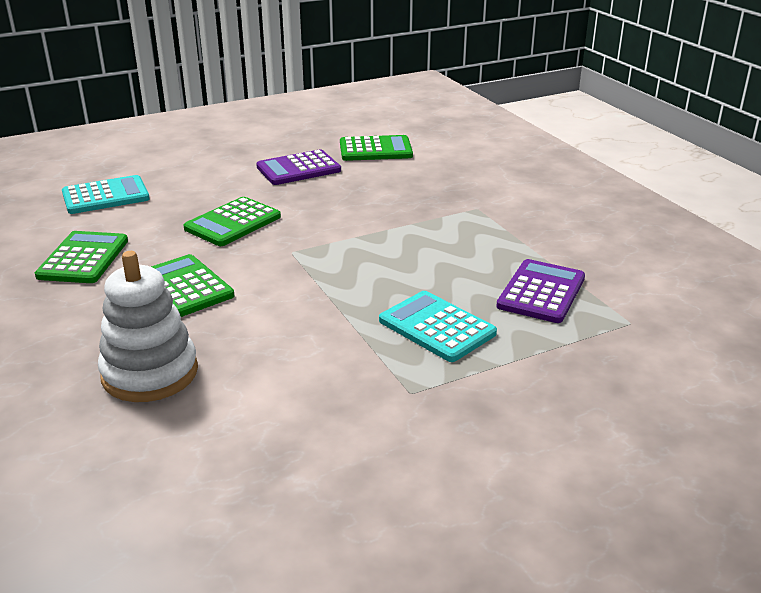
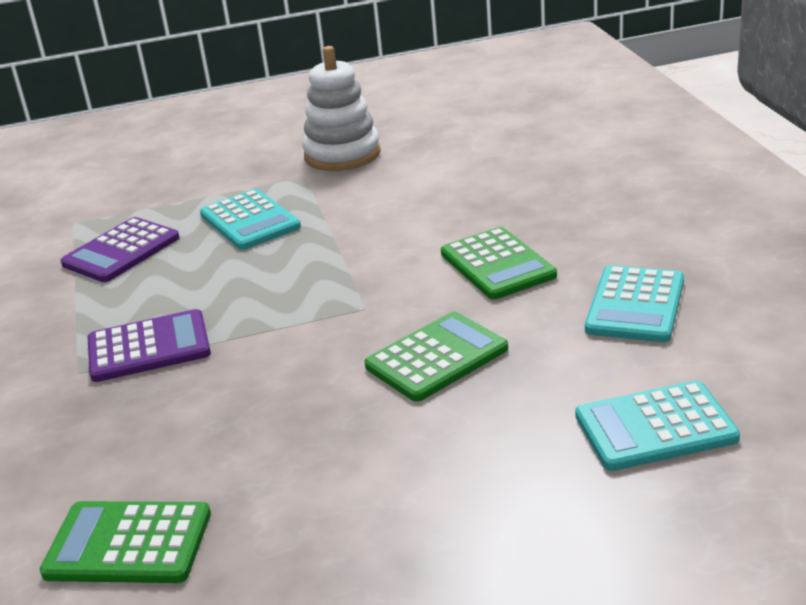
camera: 165 degrees left, 0 degrees up
(83, 258) = (635, 305): green calculator -> turquoise calculator
(150, 373) = (519, 189): white stacking toy -> white stacking toy (342, 155)
(298, 169) = (304, 486): purple calculator -> purple calculator (149, 347)

